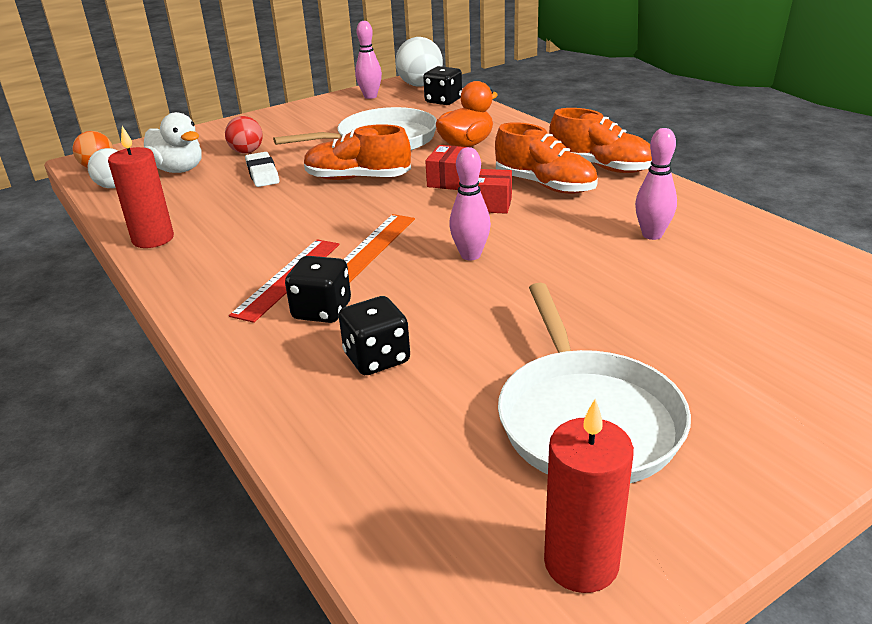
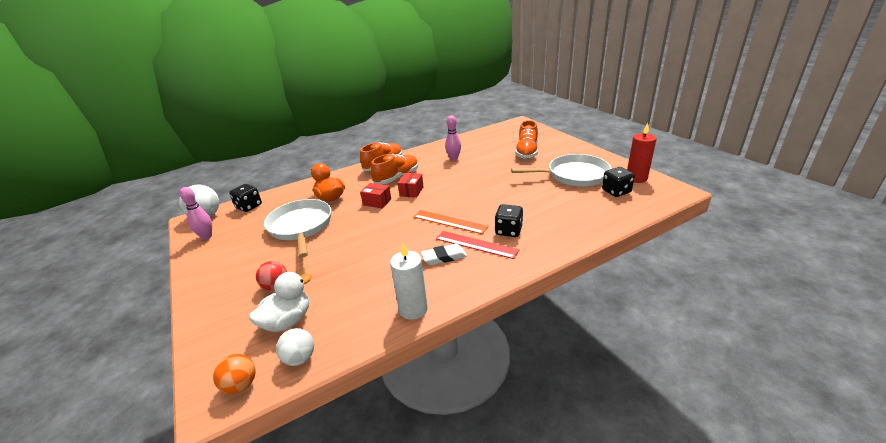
camera: 85 degrees left, 0 degrees up
(153, 239) = (413, 309): red candle -> white candle
(262, 174) = (325, 272): white eraser -> white eraser (444, 257)
(357, 178) = (357, 231): orange shoe -> orange shoe (527, 152)
(377, 358) = (545, 214): black dice -> black dice (616, 191)
(470, 255) = (462, 195): pink bowling pin -> none

